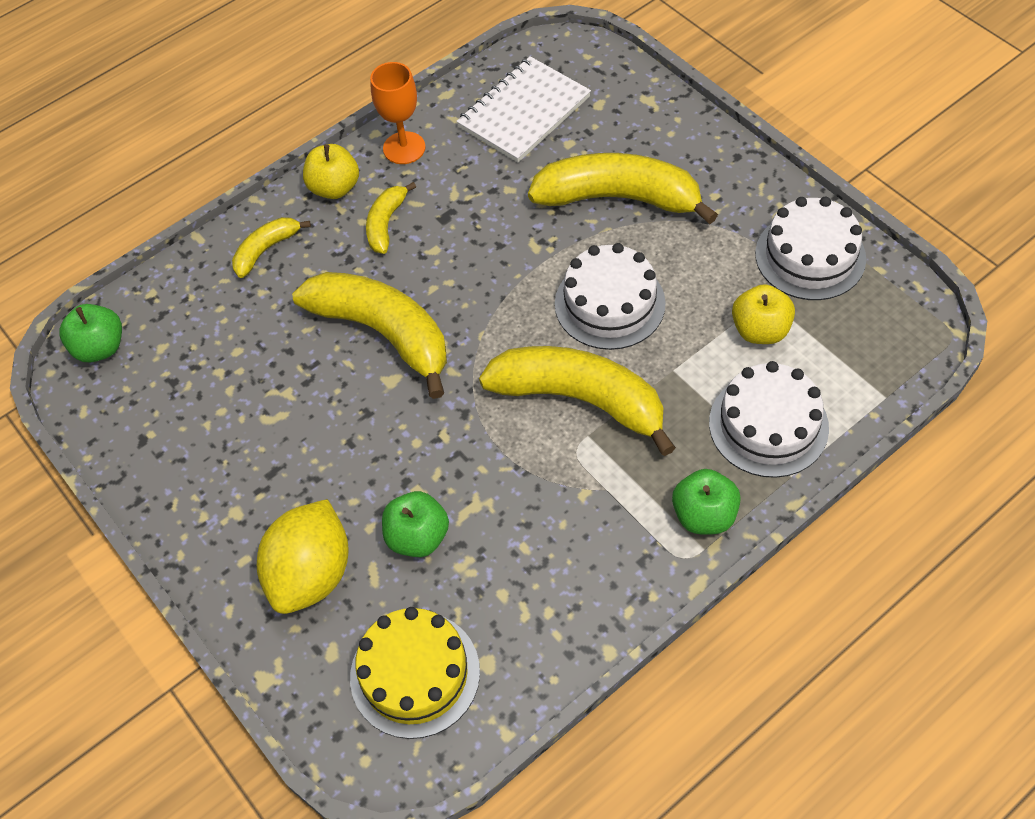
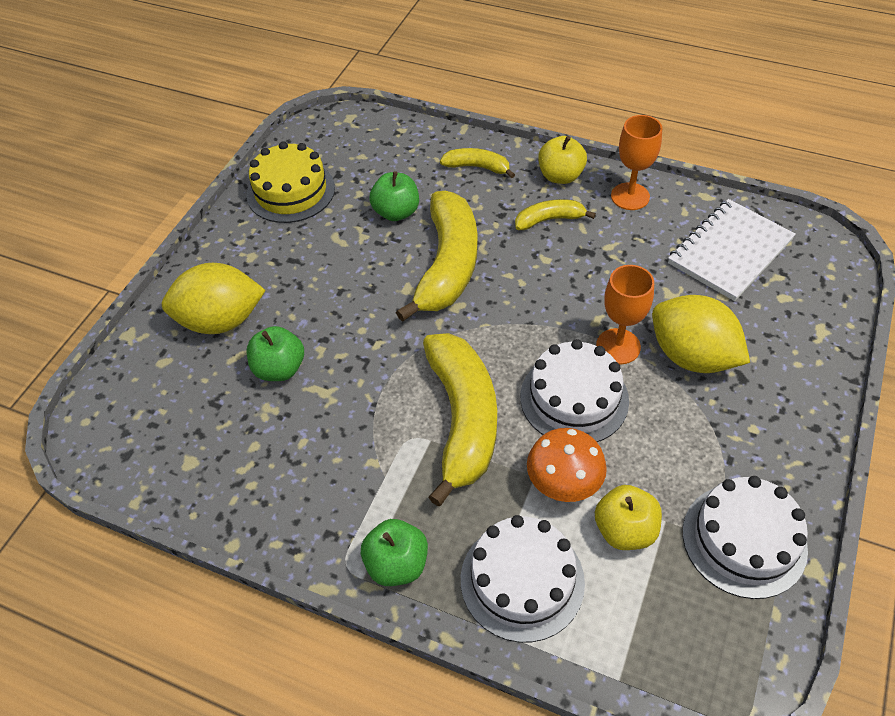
camera: 60 degrees right, 5 degrees down
(100, 347) = (343, 128): green apple -> green apple (396, 212)
(415, 674) = (164, 420): yellow cake -> yellow cake (290, 191)
(524, 112) = (730, 252): white notebook -> white notebook turned 60 degrees counterclockwise
(574, 244) = (618, 346): none -> orange goblet
(618, 198) = (691, 356): yellow banana -> yellow lemon
(693, 353) = (563, 484): none -> orange mushroom

